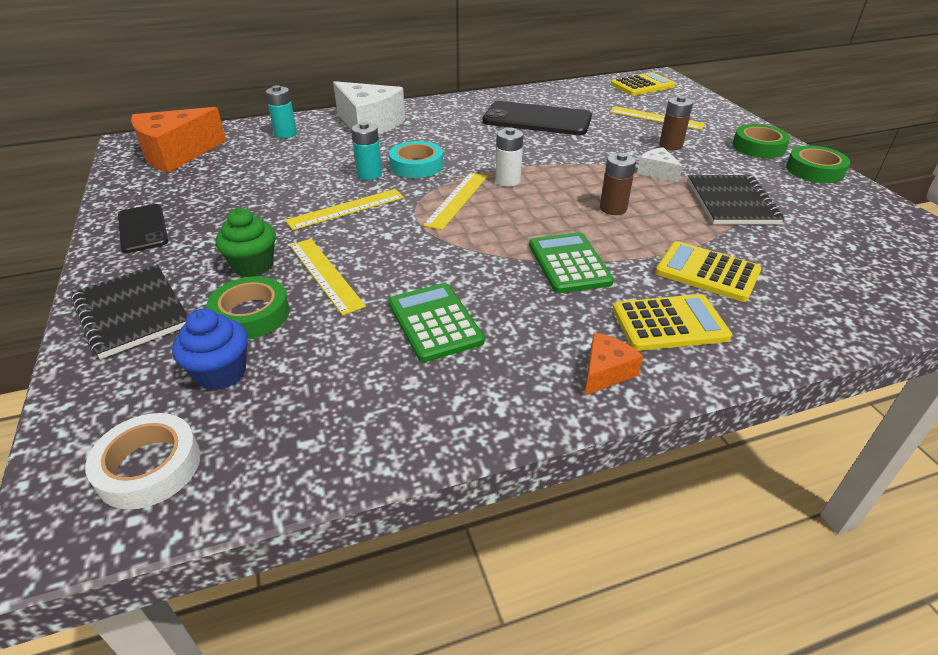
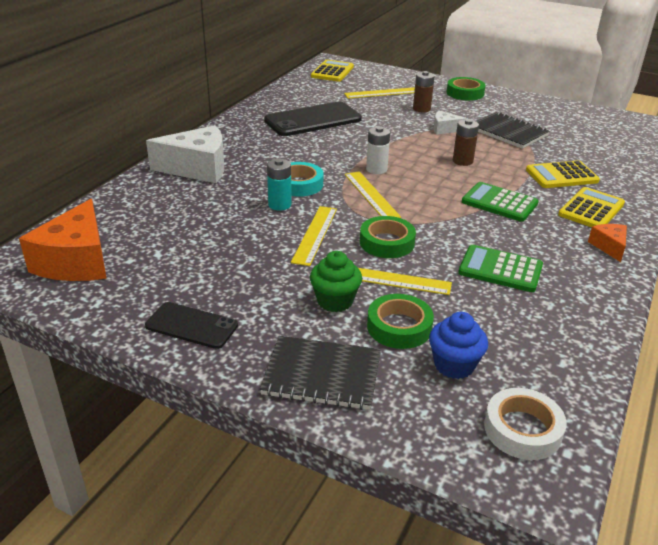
camera: 45 degrees left, 5 degrees down
(285, 134) = (142, 203): turquoise battery -> none
(814, 170) = (511, 98): green tape -> green tape (387, 242)

